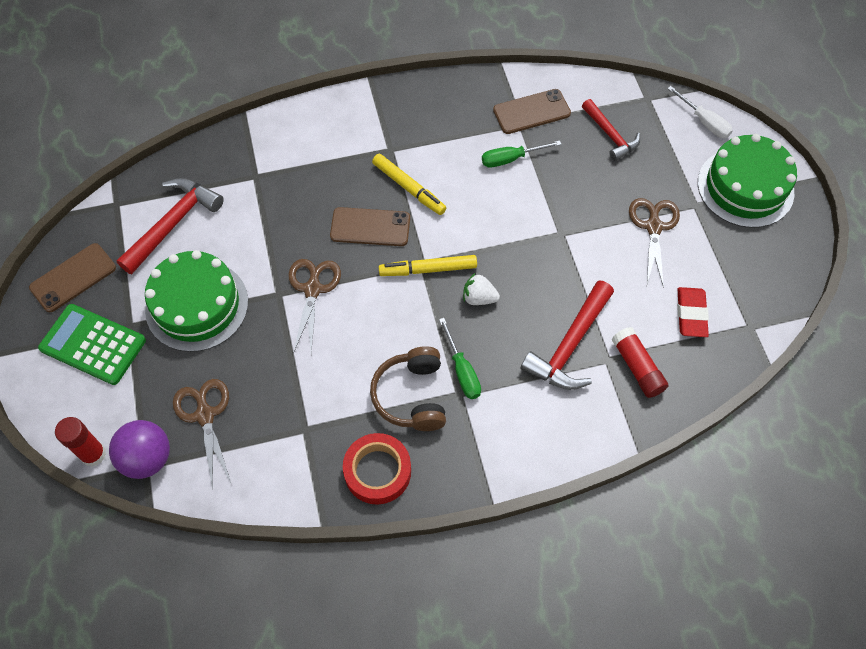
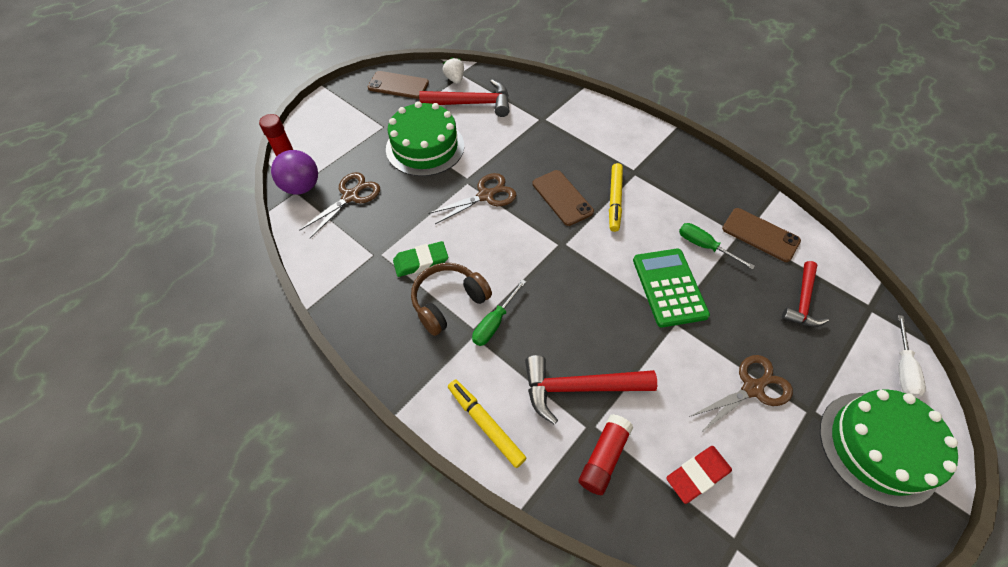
camera: 55 degrees right, 5 degrees down
(93, 345) = (361, 119): green calculator -> green calculator (669, 287)
(346, 394) = (421, 261): none -> green eraser
(377, 471) = (373, 317): red tape -> none
(428, 269) = (560, 250): yellow marker -> yellow marker (485, 424)
(479, 298) = (565, 297): white strawberry -> white strawberry (455, 79)

